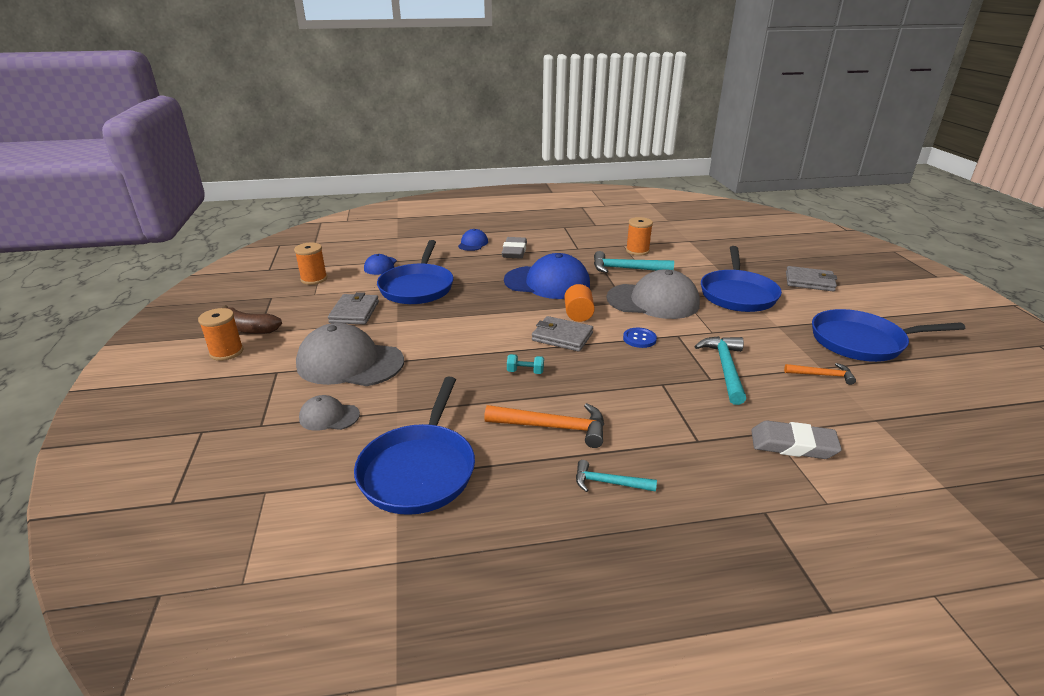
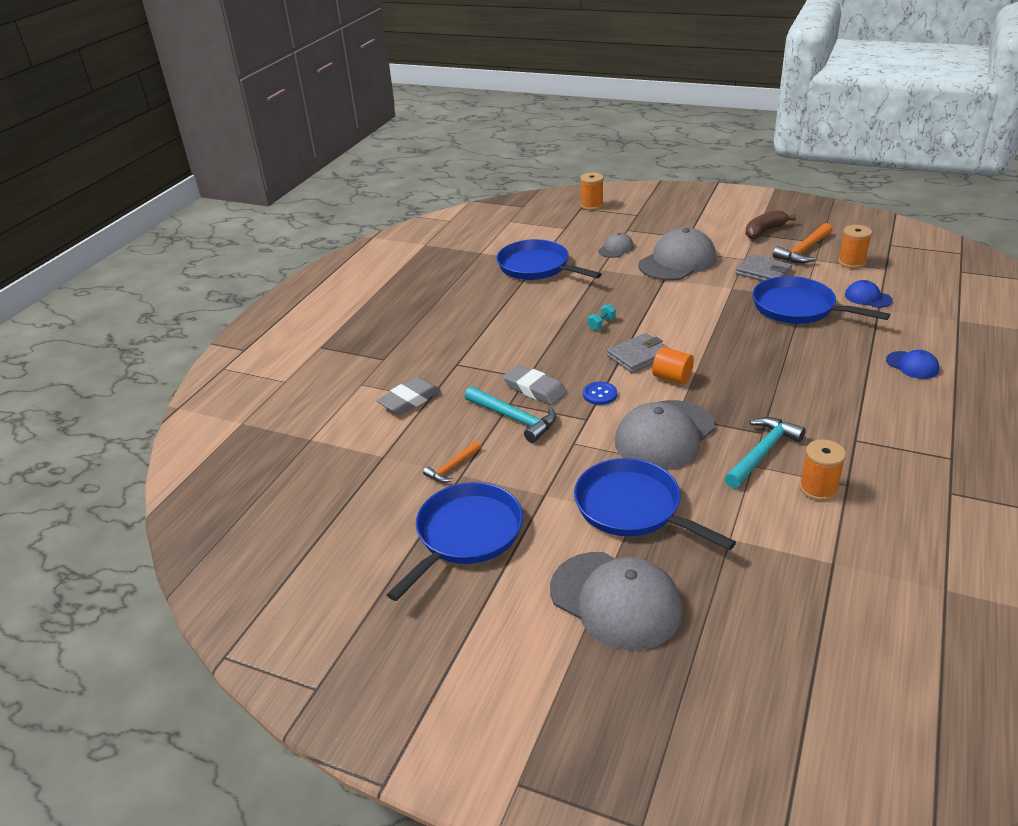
camera: 125 degrees right, 5 degrees up
(226, 352) = (731, 223): orange spool -> orange spool (592, 205)
(514, 251) = (868, 387): grey eraser -> grey eraser (535, 389)
(547, 282) = (759, 383): blue cap -> none
(553, 427) = (528, 316): orange hammer -> orange hammer (804, 250)
(609, 483) = (461, 319): turquoise hammer -> none
(809, 281) = (615, 600): grey wallet -> grey cap

